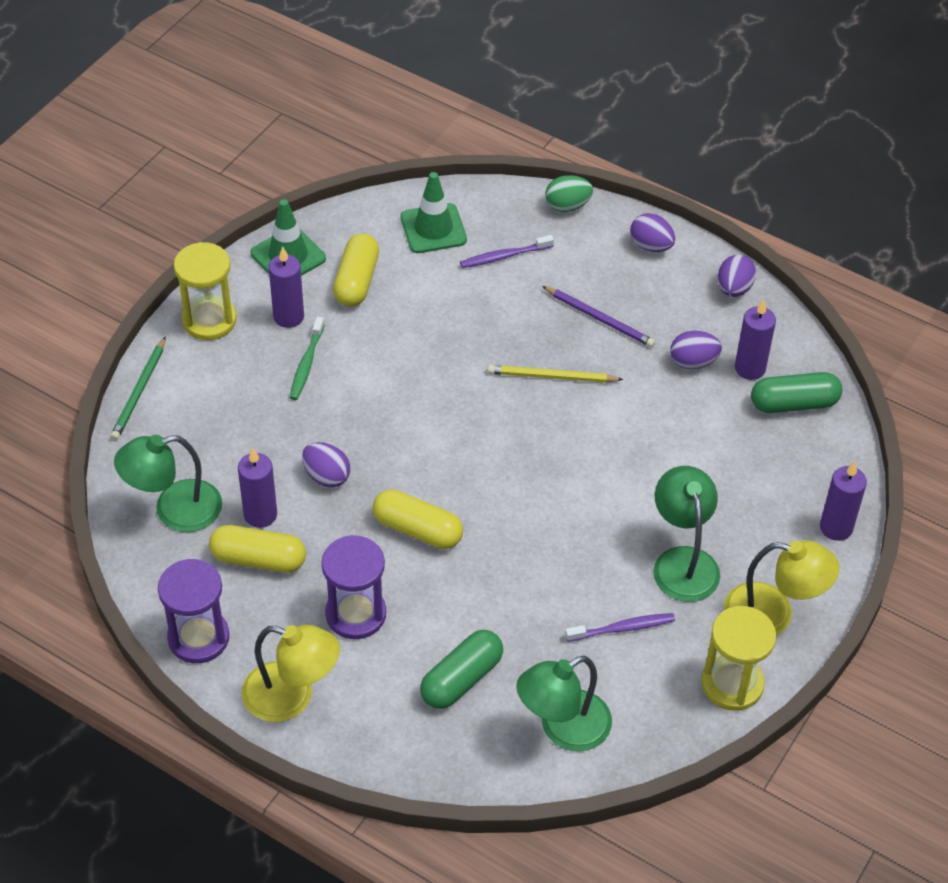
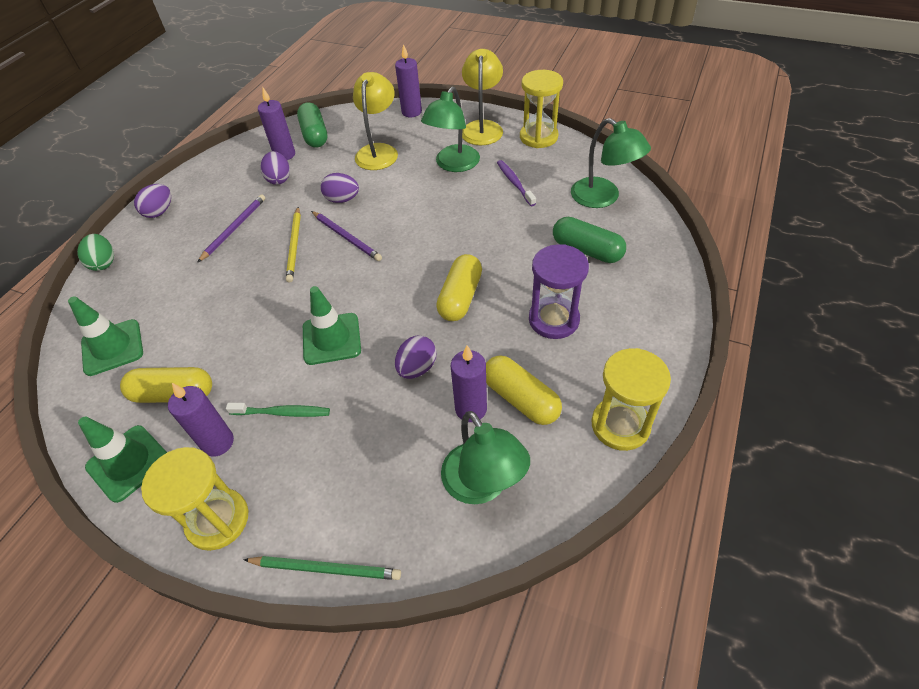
camera: 95 degrees left, 0 degrees up
(198, 638) = (620, 425): purple hourglass -> yellow hourglass
(258, 559) = (520, 399): yellow capsule -> yellow capsule turned 45 degrees counterclockwise
(292, 697) = (648, 344): yellow lamp -> yellow lamp (378, 151)
(390, 406) = (331, 339): none -> green traffic cone
(504, 256) = (157, 293): purple toothbrush -> none
(554, 428) = (346, 237): none -> purple pencil
(683, 562) = (453, 165): green lamp -> green lamp turned 45 degrees counterclockwise
(734, 289) = (209, 168): purple egg -> purple egg (342, 199)

